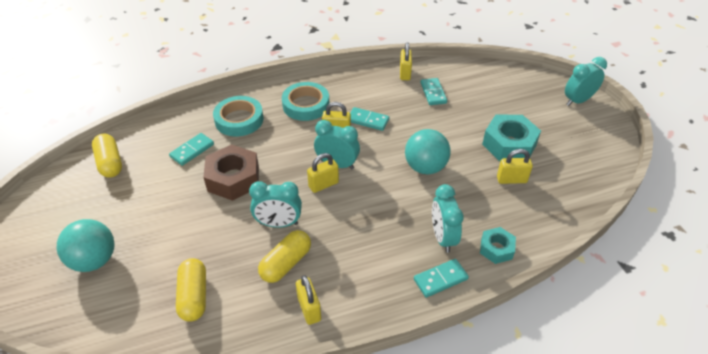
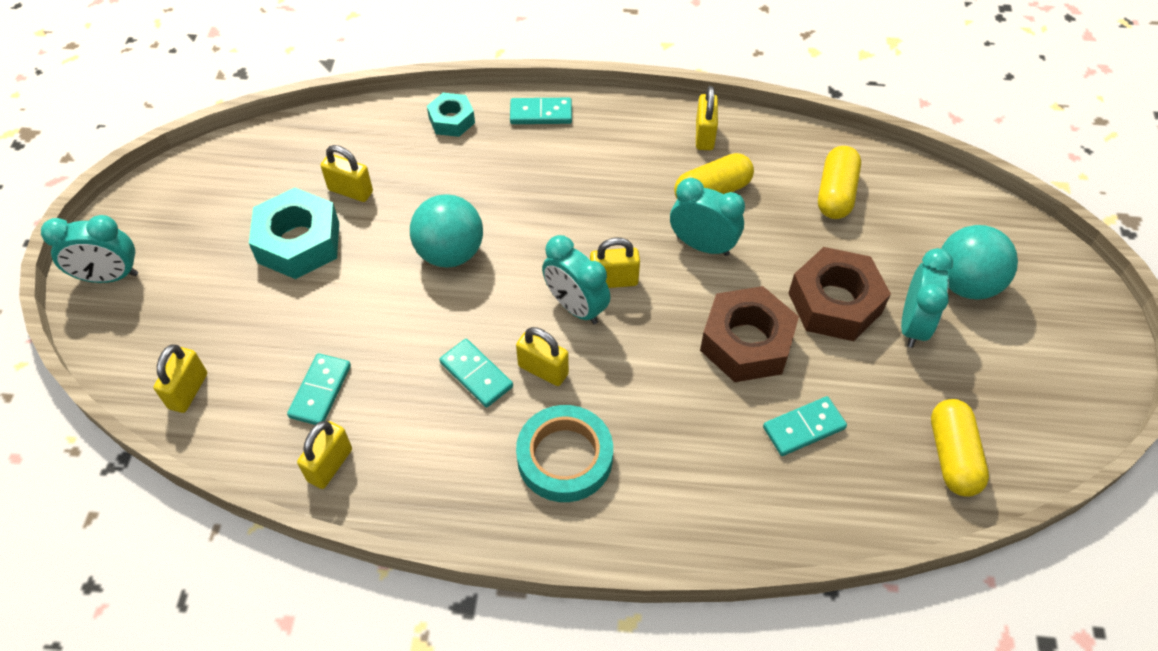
camera: 155 degrees left, 10 degrees up
(184, 218) = (834, 303): none -> brown nut
(239, 120) = (702, 470): turquoise tape -> none
(442, 237) = (503, 154): turquoise clock -> turquoise clock (913, 324)
(488, 76) = (188, 391): none -> yellow padlock

